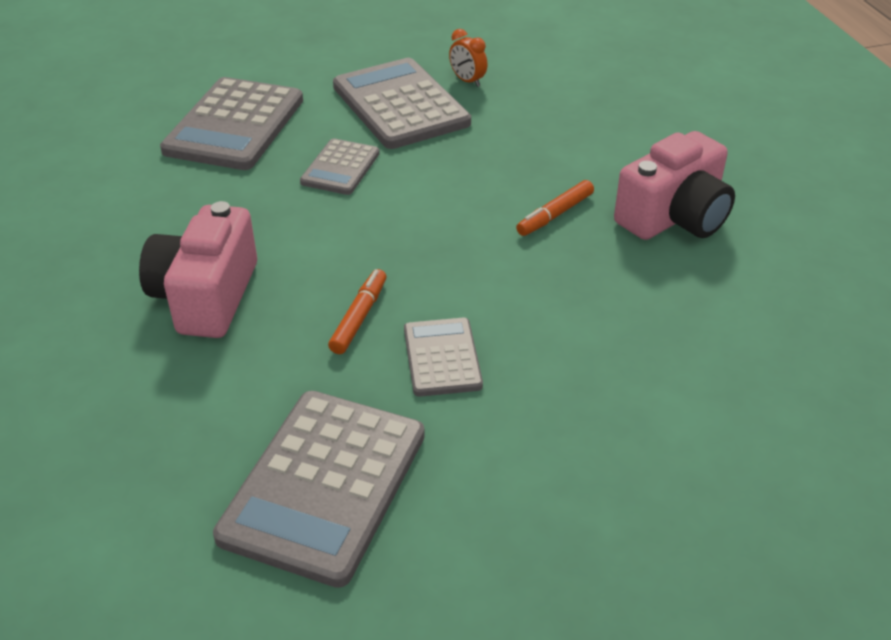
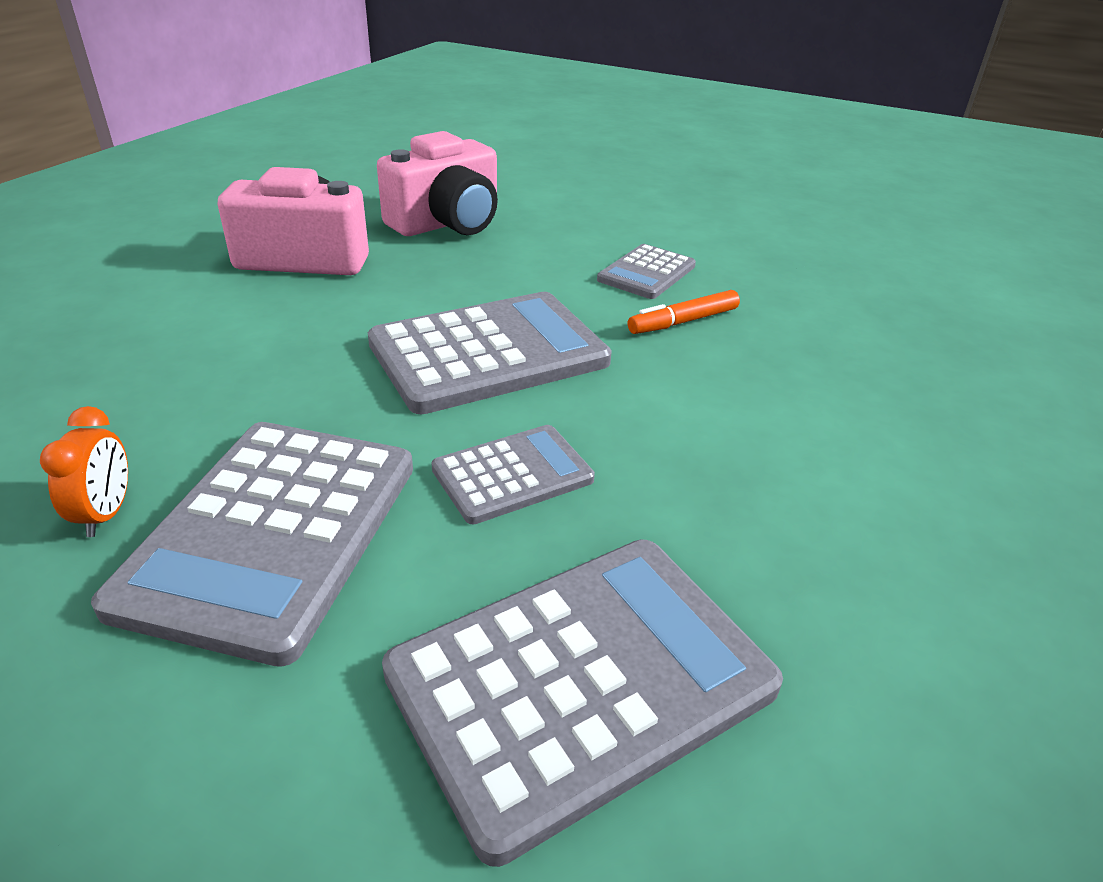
camera: 140 degrees left, 5 degrees down
(206, 296) = (829, 407): pink camera -> pink camera (447, 223)
(324, 485) = (808, 259): grey calculator -> grey calculator (488, 353)
(555, 215) = (387, 305): orange marker -> none

